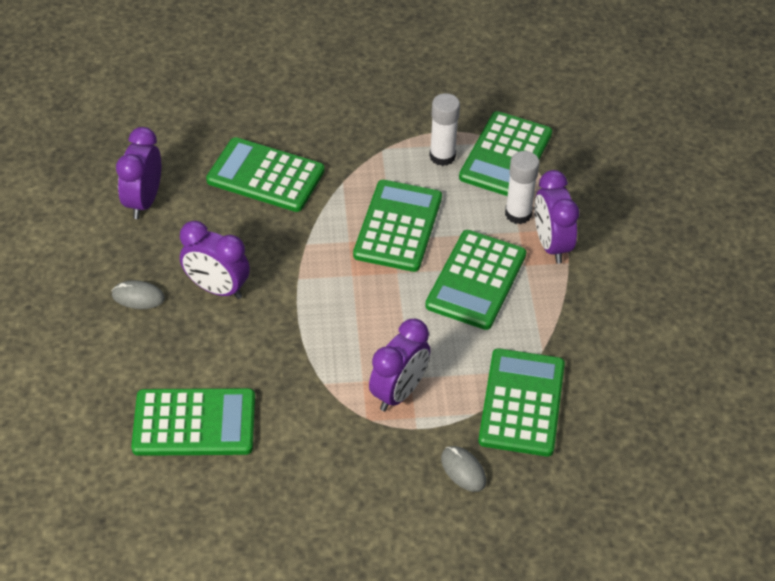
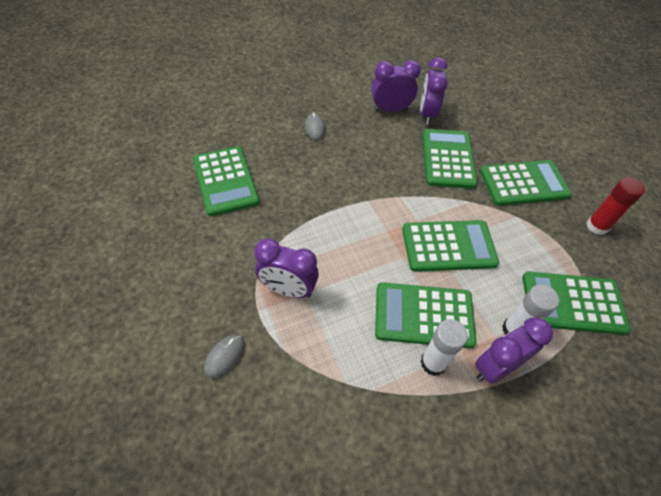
camera: 70 degrees right, 5 degrees up
(217, 288) = (338, 162): purple clock -> purple clock (427, 114)
(423, 90) = (597, 226): none -> red glue stick
(442, 156) = (538, 257): white glue stick -> white glue stick (433, 363)
(522, 403) = (308, 386): green calculator -> green calculator (523, 183)

